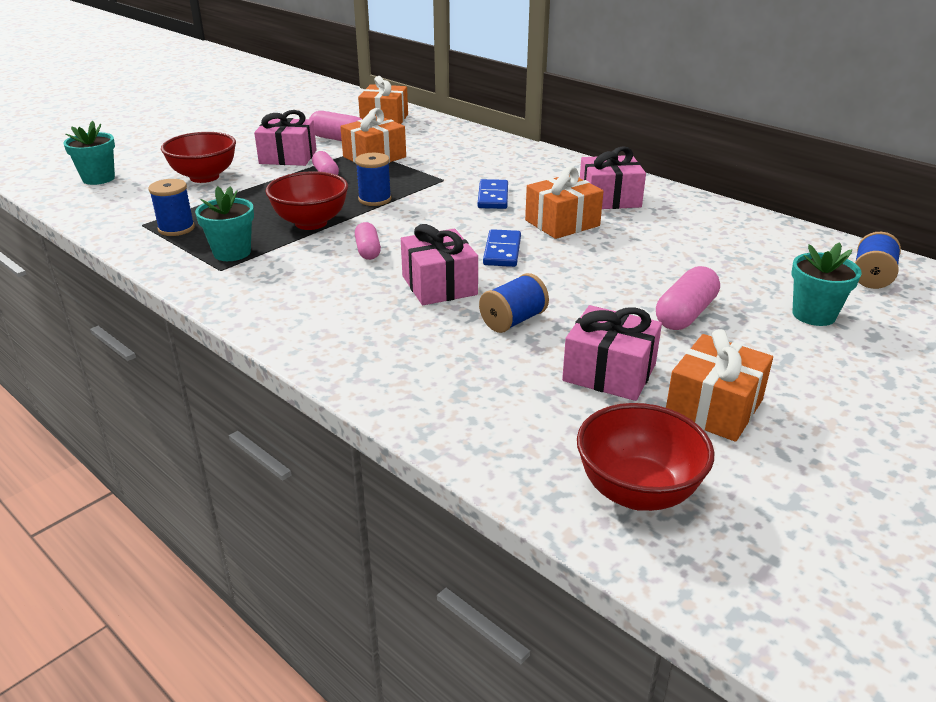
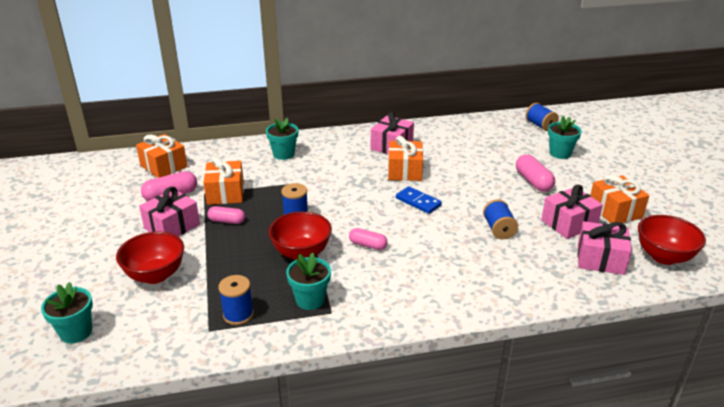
camera: 55 degrees left, 0 degrees up
(439, 285) = (438, 237): pink gift -> pink gift (600, 259)
(490, 155) = (283, 154): none -> turquoise flower pot
(493, 197) = (345, 177): blue domino -> none

